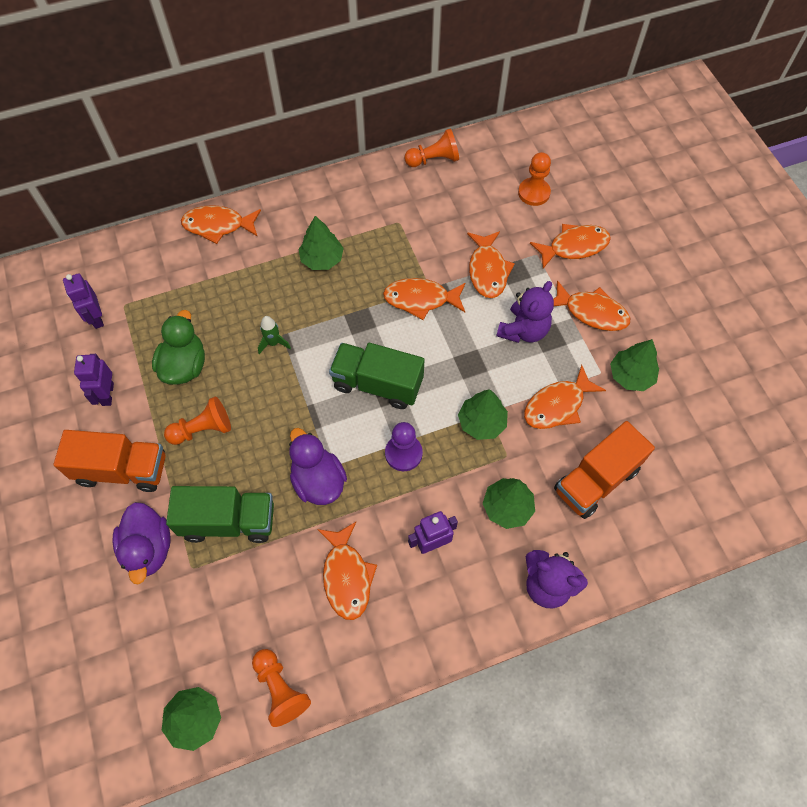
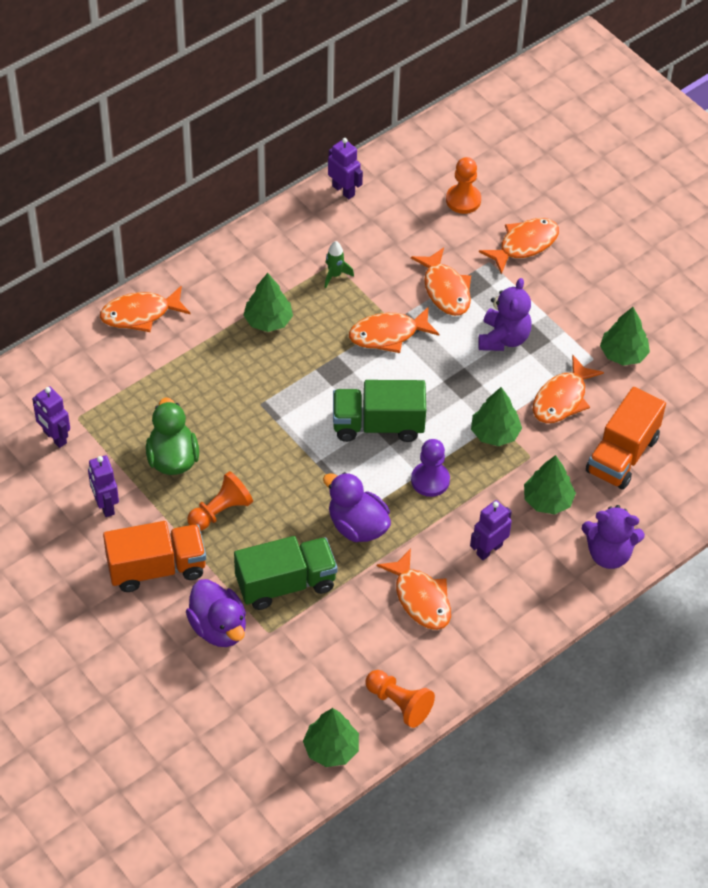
camera: 20 degrees left, 10 degrees down
(273, 343) = (255, 414): green rocket -> green rocket (335, 275)
(433, 160) = (343, 190): orange pawn -> purple robot
(591, 312) = (564, 304): orange fish -> none

